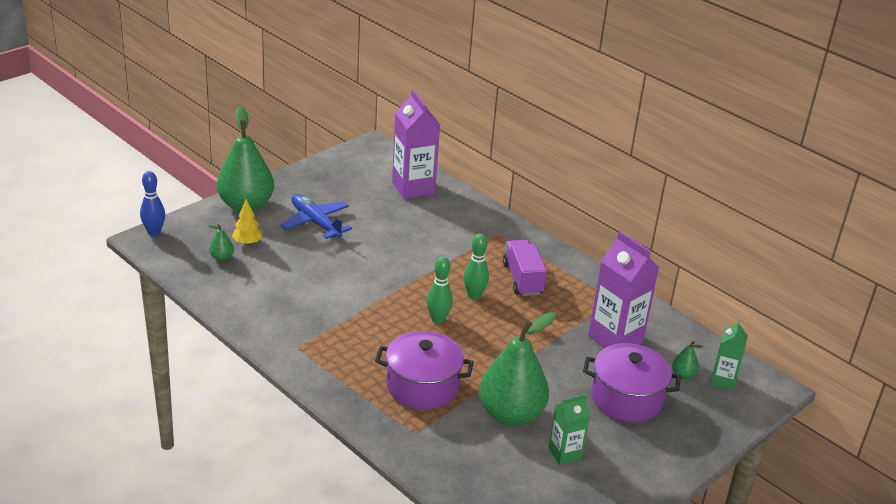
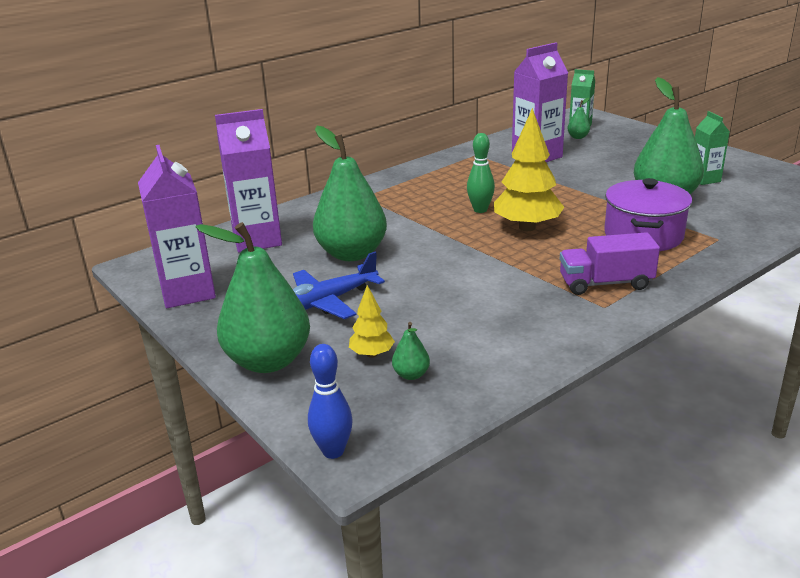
camera: 80 degrees left, 5 degrees down
(334, 168) = (188, 292): none -> purple carton
(389, 231) = (352, 253): none -> green pear
(438, 319) = (527, 227): green bowling pin -> yellow tree
(522, 279) = (448, 188): purple truck -> purple truck (605, 283)
(626, 398) = (618, 156): purple pot -> none

